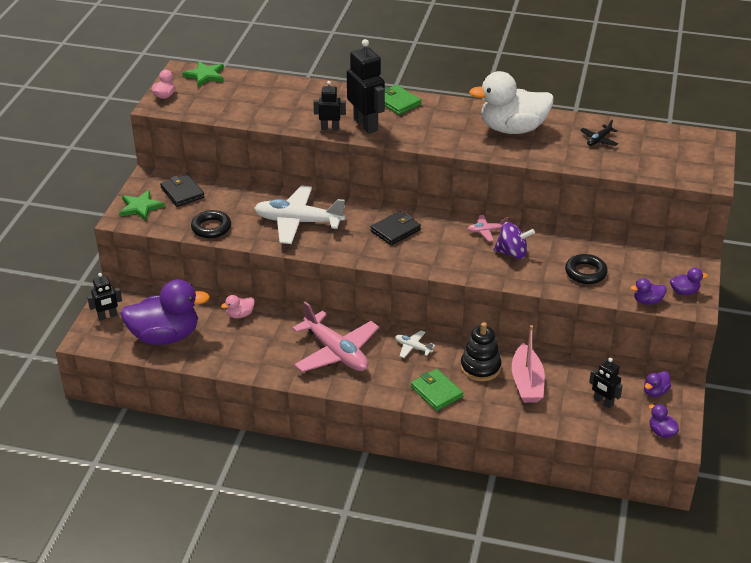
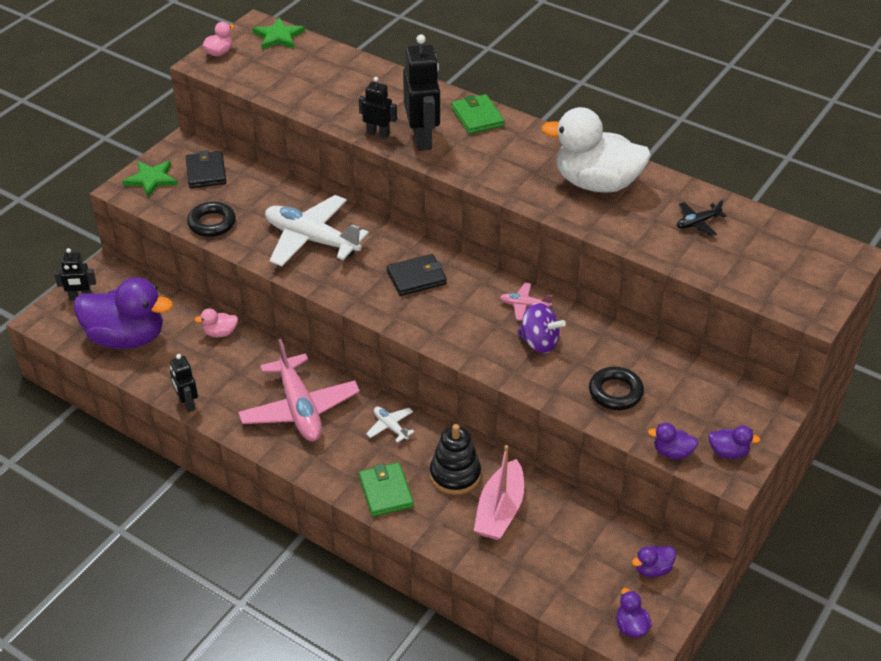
camera: 20 degrees right, 5 degrees up
(603, 402) = (579, 564): black robot -> black robot (187, 403)

